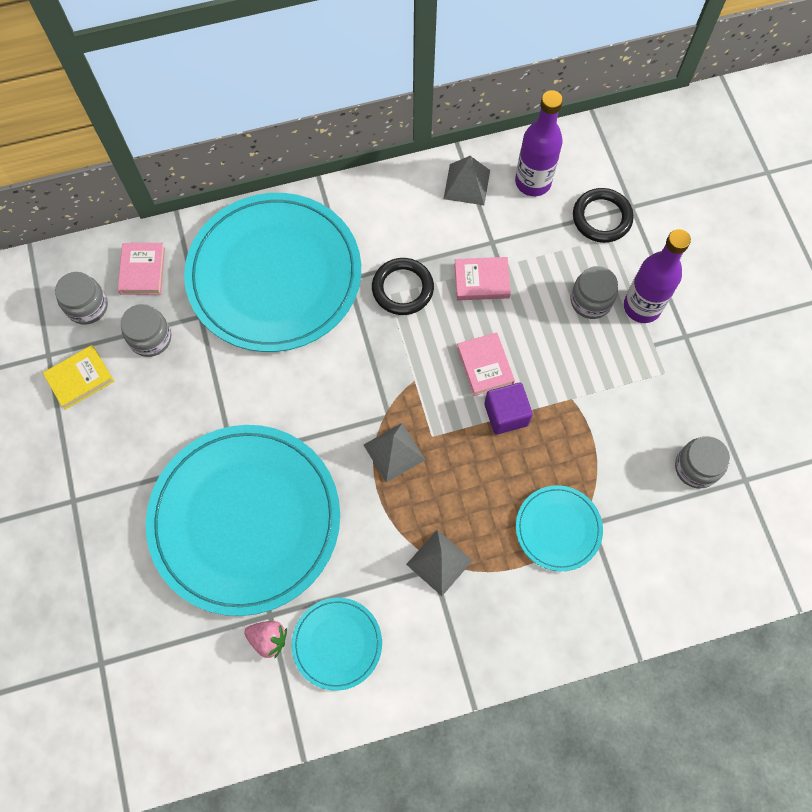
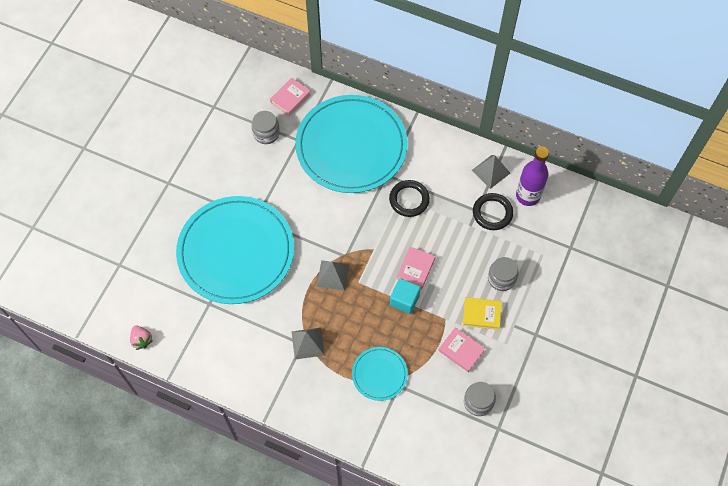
camera: 40 degrees right, 5 degrees down
(80, 379) = (218, 129): yellow book -> yellow book (481, 314)
(87, 306) = (250, 96): grey jar -> none
(268, 639) = (199, 313): pink strawberry -> pink strawberry (142, 340)
(337, 643) = (228, 341): turquoise plate -> none
(481, 281) = (453, 226): pink book -> pink book (461, 350)
(506, 414) = (404, 300): purple cube -> turquoise cube
(602, 218) = (548, 241): black ring -> black ring (492, 213)
(642, 307) = (526, 302): purple bottle -> none

